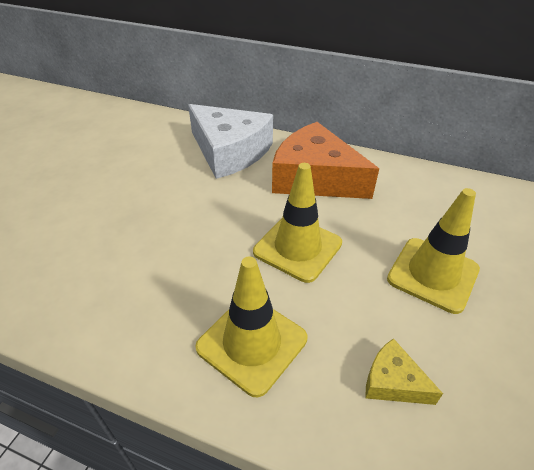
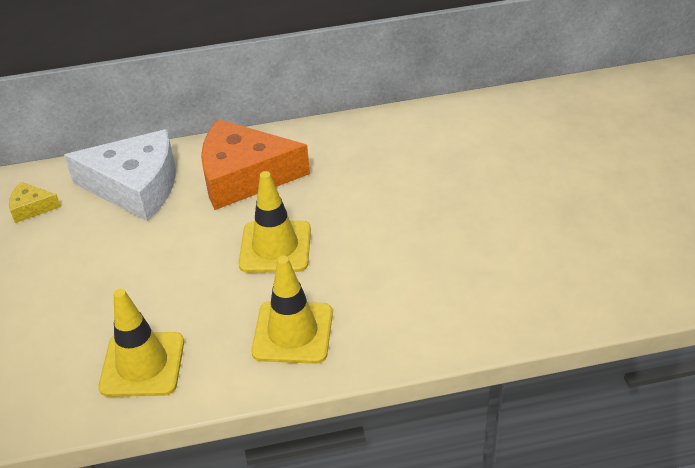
camera: 30 degrees left, 0 degrees up
(393, 381) = (406, 304): yellow cheese -> yellow cheese (31, 208)
(432, 274) = (395, 216): yellow traffic cone -> yellow traffic cone (142, 364)

